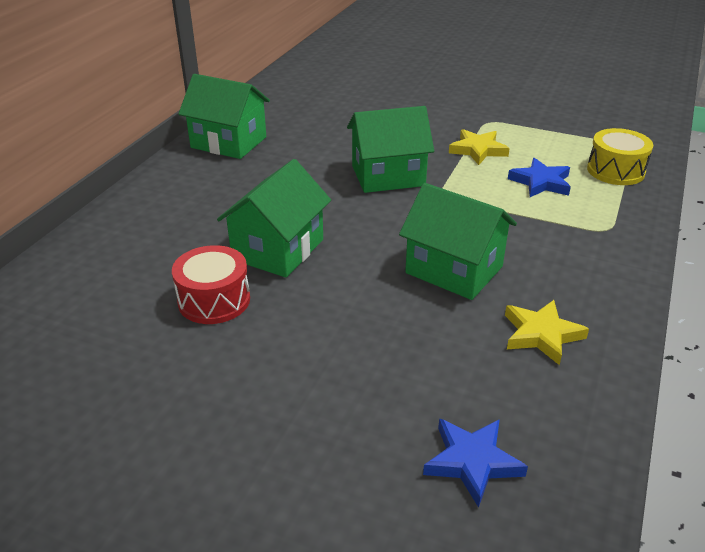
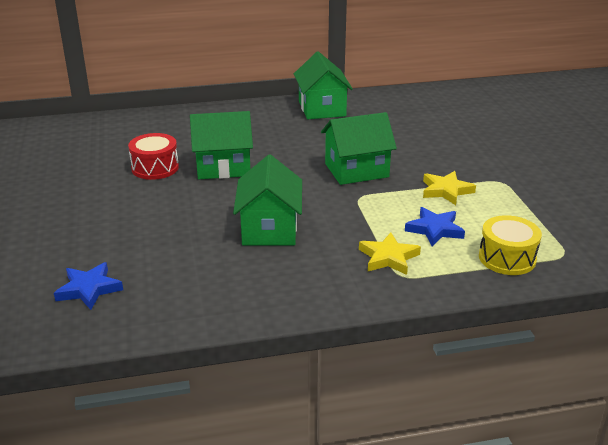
camera: 55 degrees right, 5 degrees down
(388, 176) = (356, 170): green house -> green house turned 60 degrees counterclockwise
(541, 334) = (231, 281): yellow star -> yellow star (388, 257)

